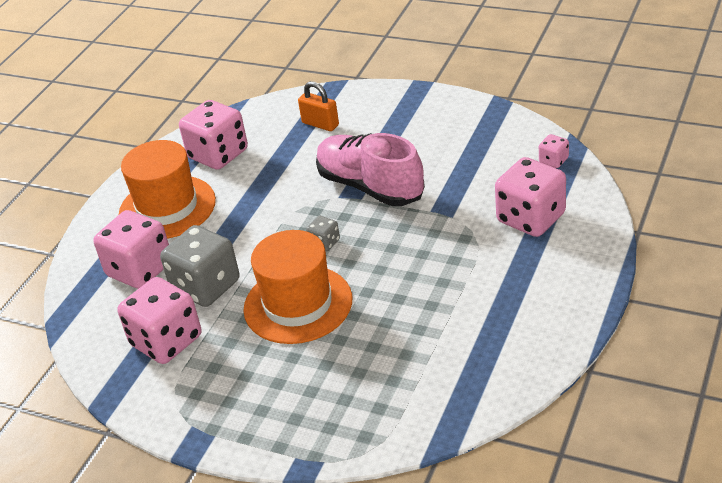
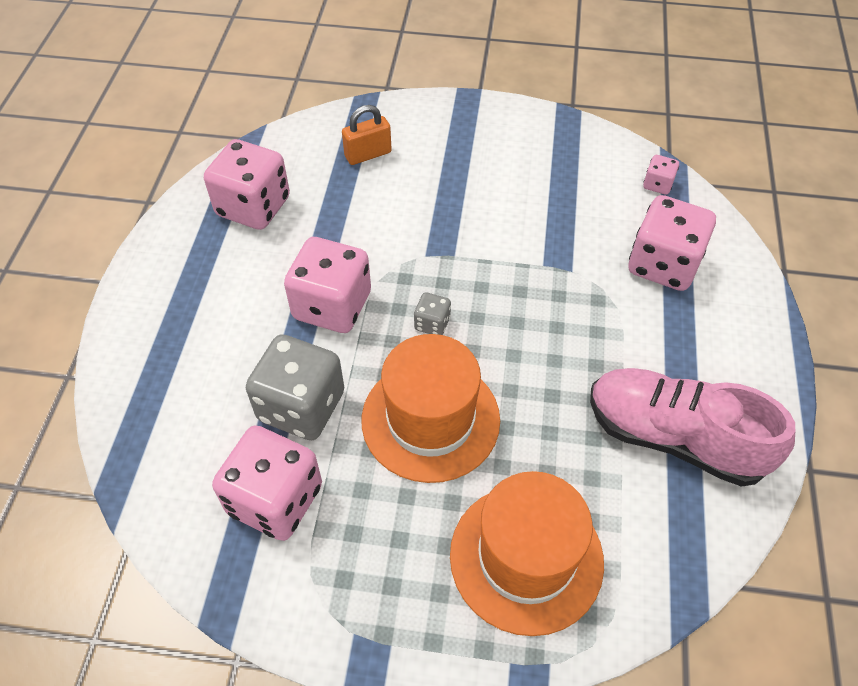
camera: 20 degrees left, 15 degrees up
(140, 269) = (203, 390): pink dice -> pink dice (332, 306)
(167, 207) = (211, 291): orange hat -> orange hat (526, 557)
(320, 124) = (368, 154): orange padlock -> orange padlock turned 45 degrees counterclockwise
(370, 186) = (460, 237): pink shoe -> pink shoe (674, 437)

